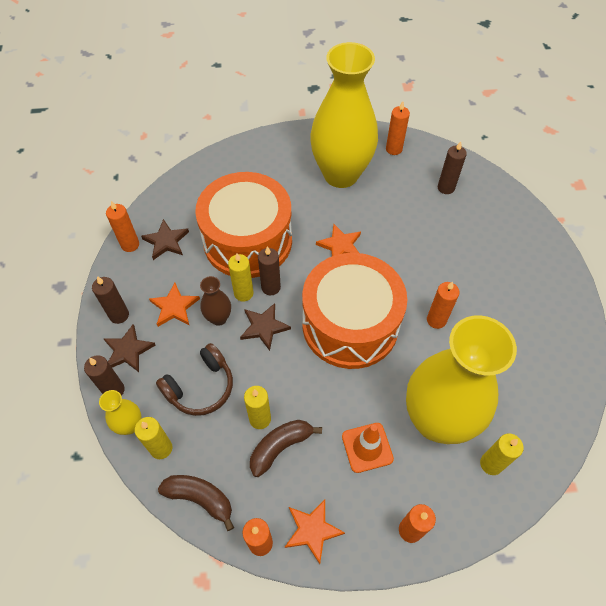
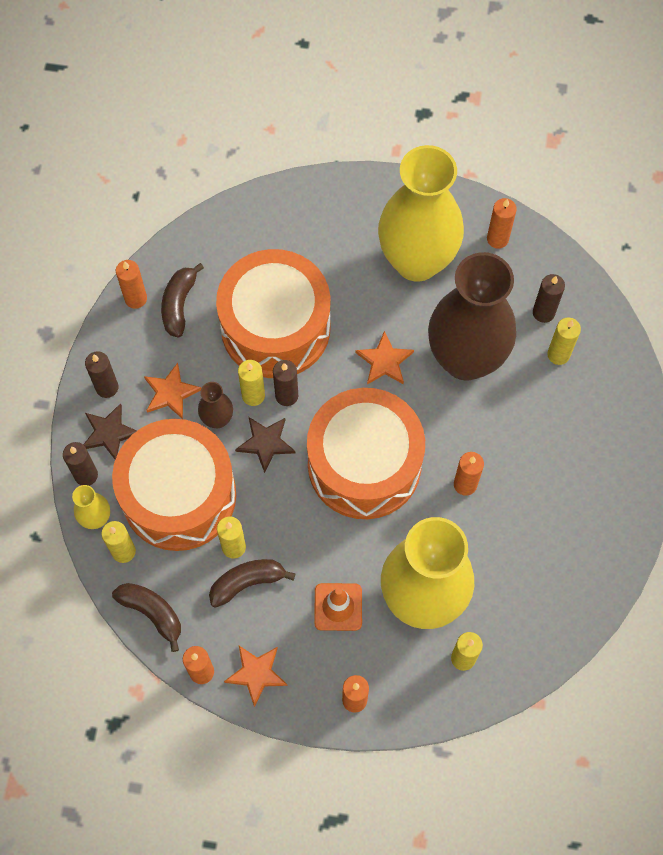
camera: 15 degrees right, 10 degrees up
(166, 241) = (179, 304): brown star -> brown banana
(200, 387) = (179, 495): brown headphones -> orange drum
(401, 230) = (465, 359): none -> brown vase
(468, 212) = (558, 354): none -> yellow candle

